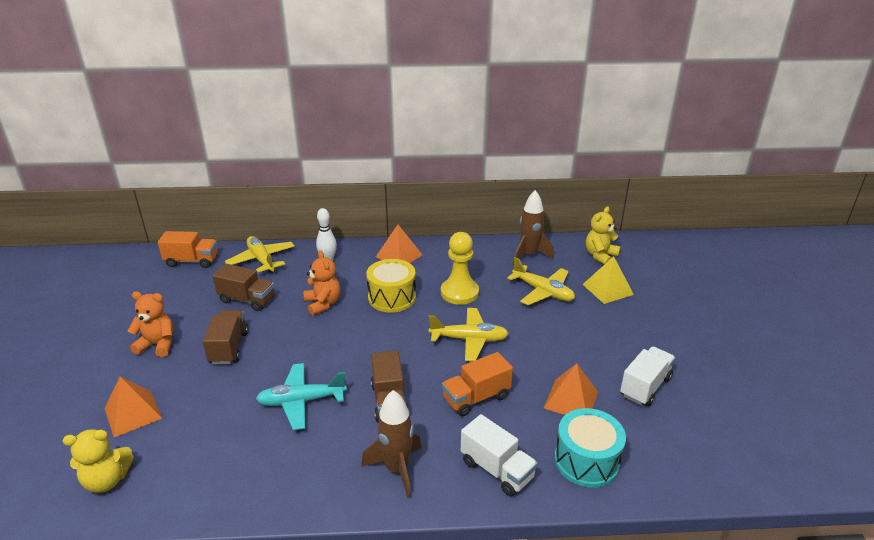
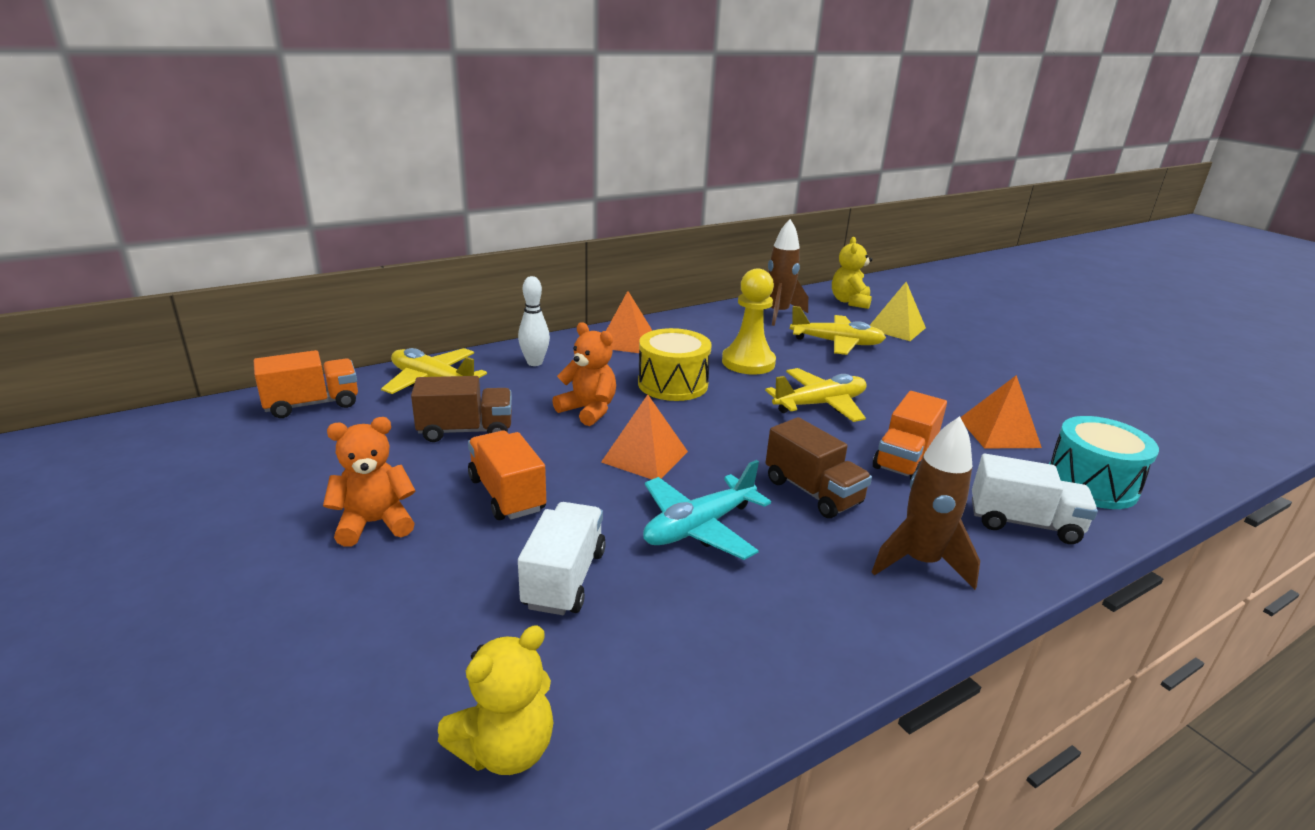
camera: 30 degrees left, 5 degrees down
(133, 413) = (439, 630): orange pyramid -> orange pyramid (645, 456)
(229, 348) = (507, 494): brown truck -> orange truck
(645, 387) = (1045, 402): white truck -> white truck (564, 578)

